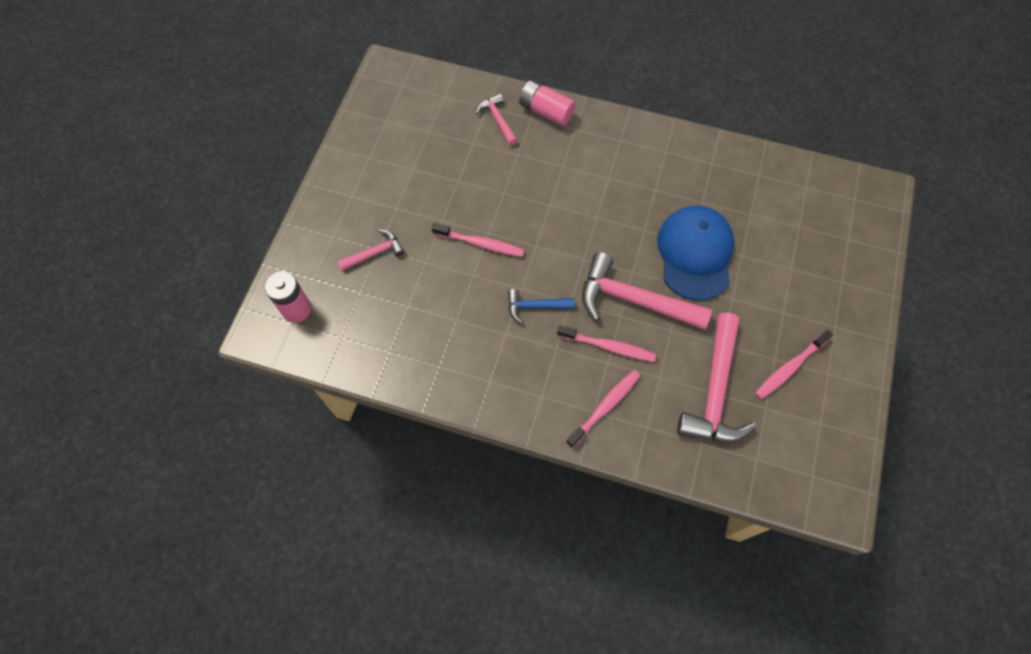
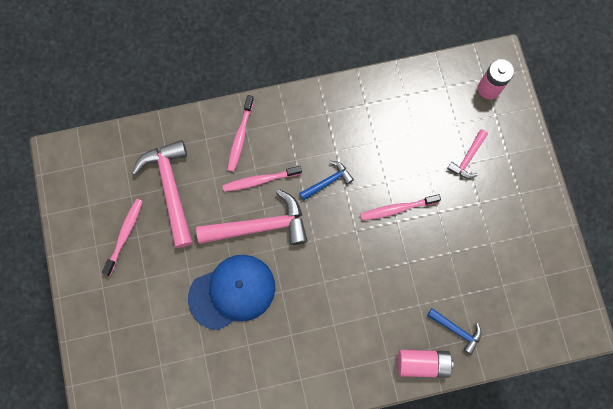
camera: 150 degrees right, 10 degrees up
(498, 120) = (456, 330): pink hammer -> blue hammer
(695, 253) = (232, 292): blue cap -> blue cap turned 90 degrees counterclockwise

